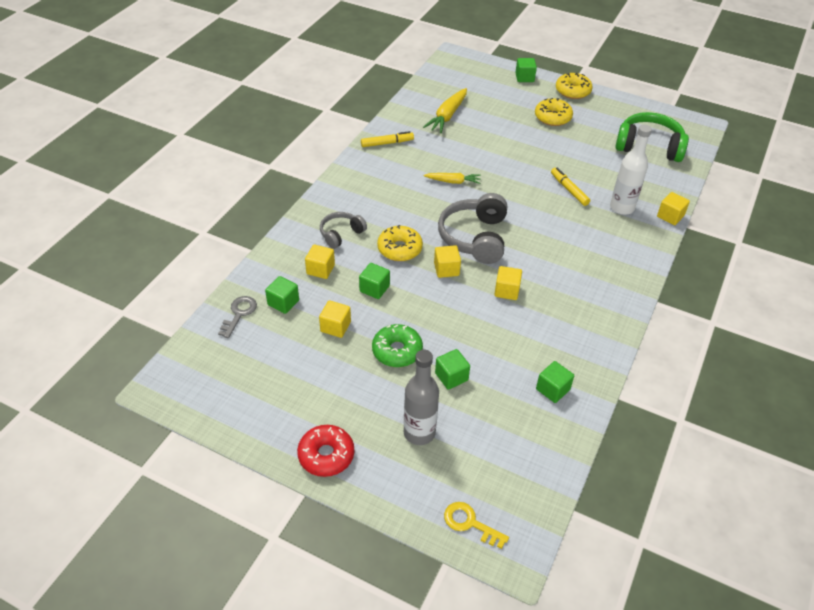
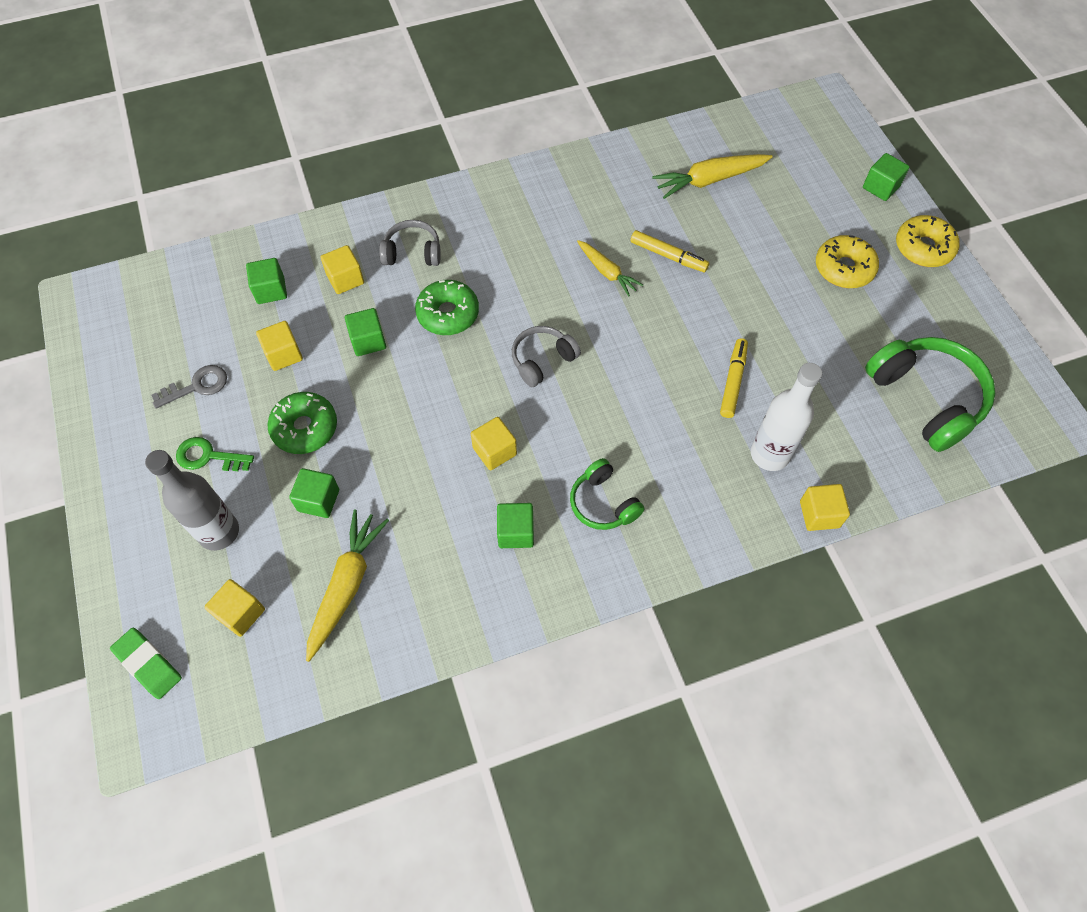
camera: 45 degrees right, 15 degrees up
(239, 314) = (221, 272): grey key -> grey key (197, 386)
(326, 455) = (121, 481): red donut -> none
(361, 404) = (209, 456): none -> green key
(387, 143) = (594, 172): yellow marker -> yellow marker (668, 256)
(399, 249) = (448, 314): yellow donut -> green donut
(446, 269) = (465, 375): yellow cube -> yellow cube (240, 613)
(470, 523) = (148, 664): yellow key -> green eraser
(474, 237) = (542, 360): grey headphones -> grey headphones, size x0.57
(519, 401) = (346, 586): none -> yellow carrot
(552, 389) = (395, 603): green cube -> green cube (516, 532)
(583, 276) = (603, 503): none -> green headphones

